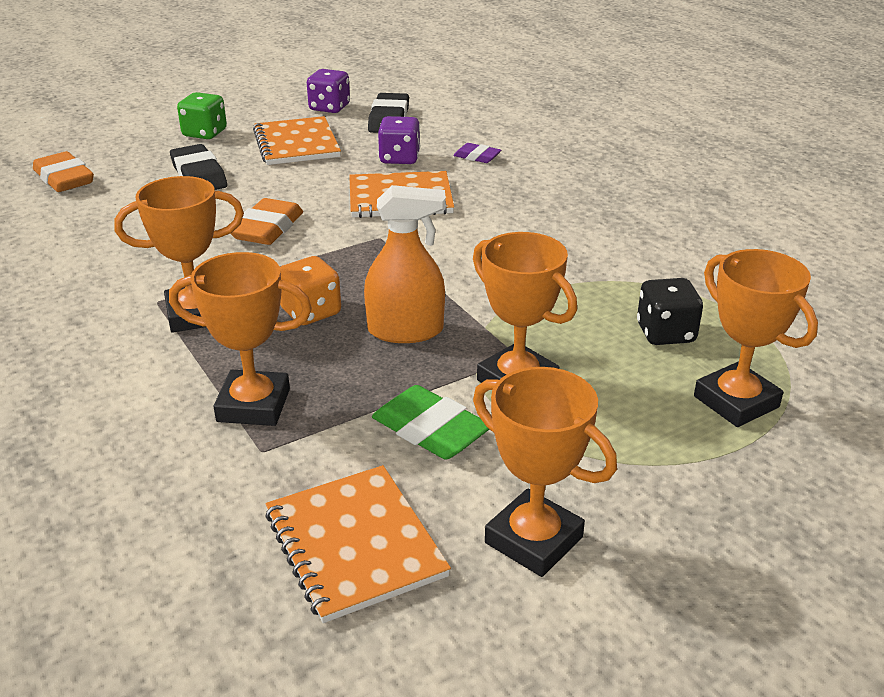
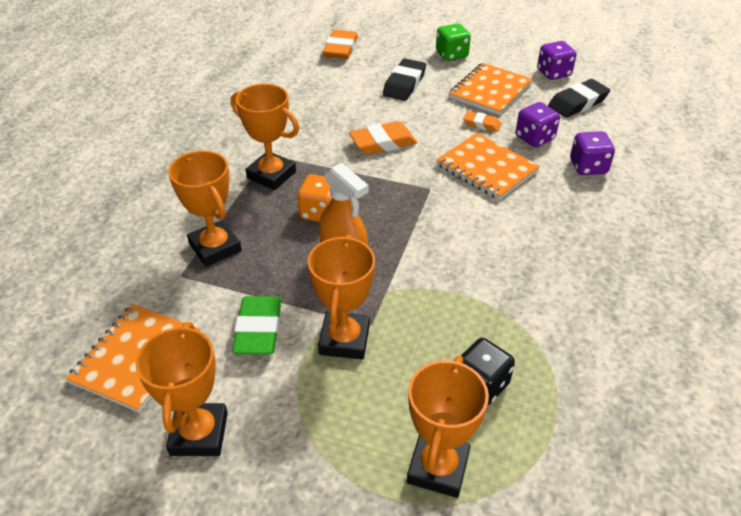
camera: 50 degrees right, 10 degrees up
(335, 170) = (481, 124): none -> orange eraser
(477, 157) = (588, 167): purple eraser -> purple dice

